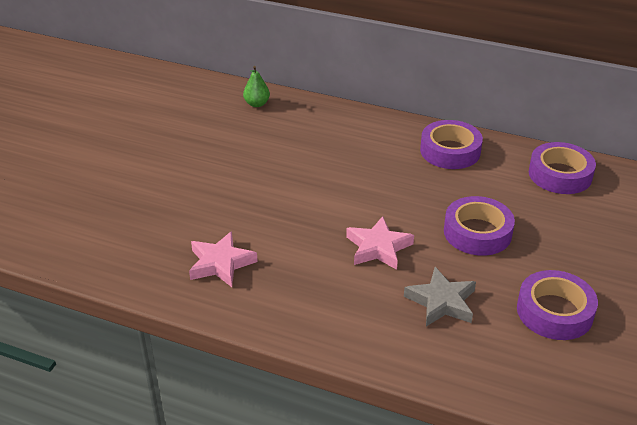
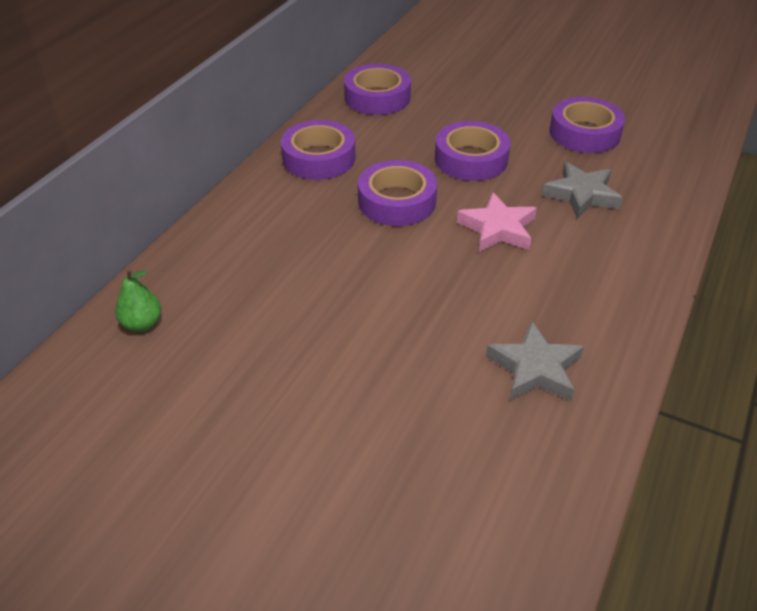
camera: 85 degrees left, 5 degrees up
(220, 263) = (535, 369): pink star -> grey star
(402, 193) = (397, 201): none -> purple tape

